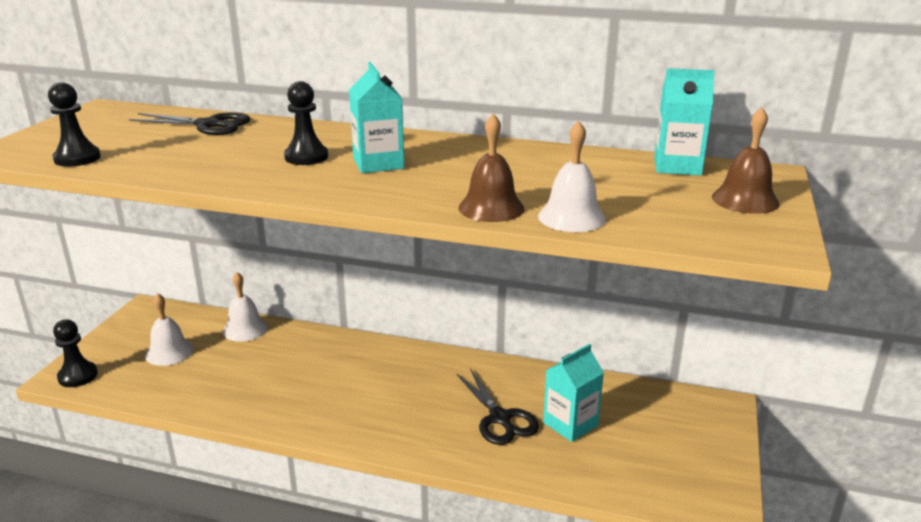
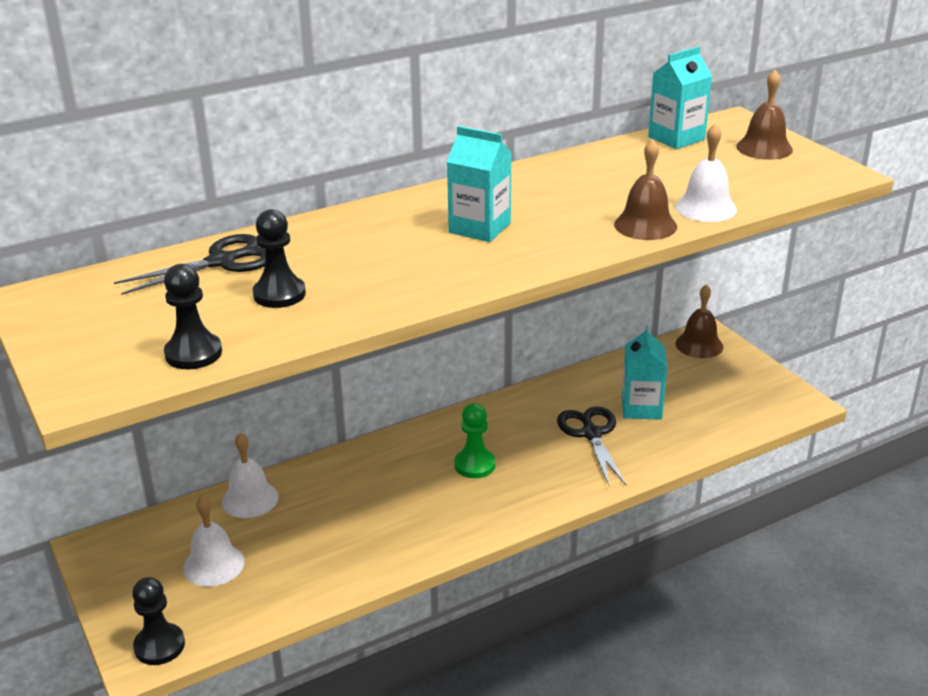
camera: 45 degrees left, 5 degrees up
(306, 157) = (407, 249): black pawn -> black pawn (279, 294)
(389, 388) = (474, 465): none -> green pawn
(500, 418) = (591, 434): black scissors -> black scissors turned 120 degrees counterclockwise
(703, 407) = (699, 345): none -> brown bell

